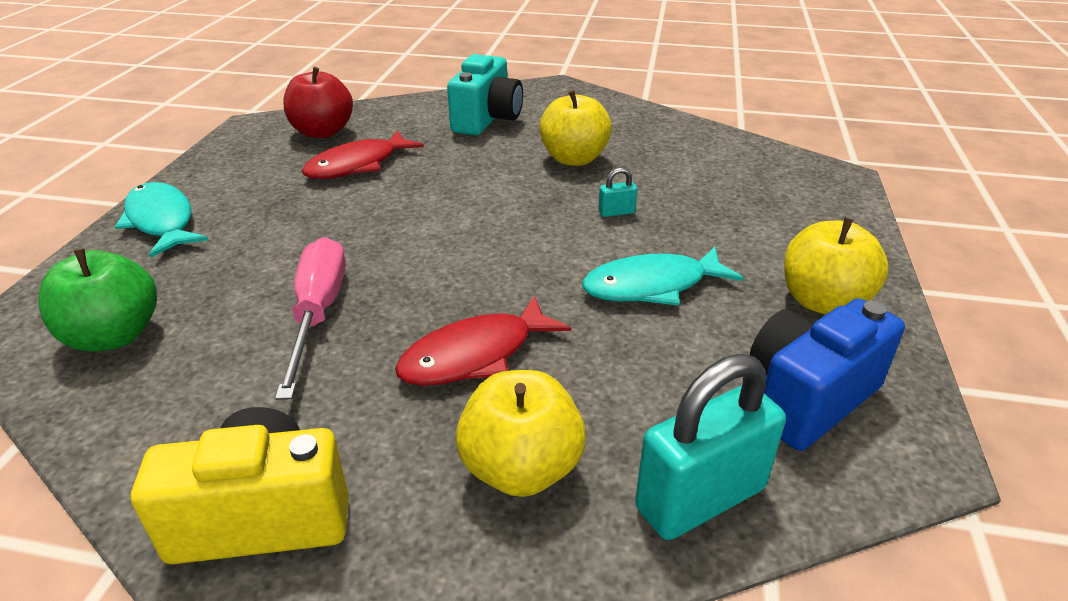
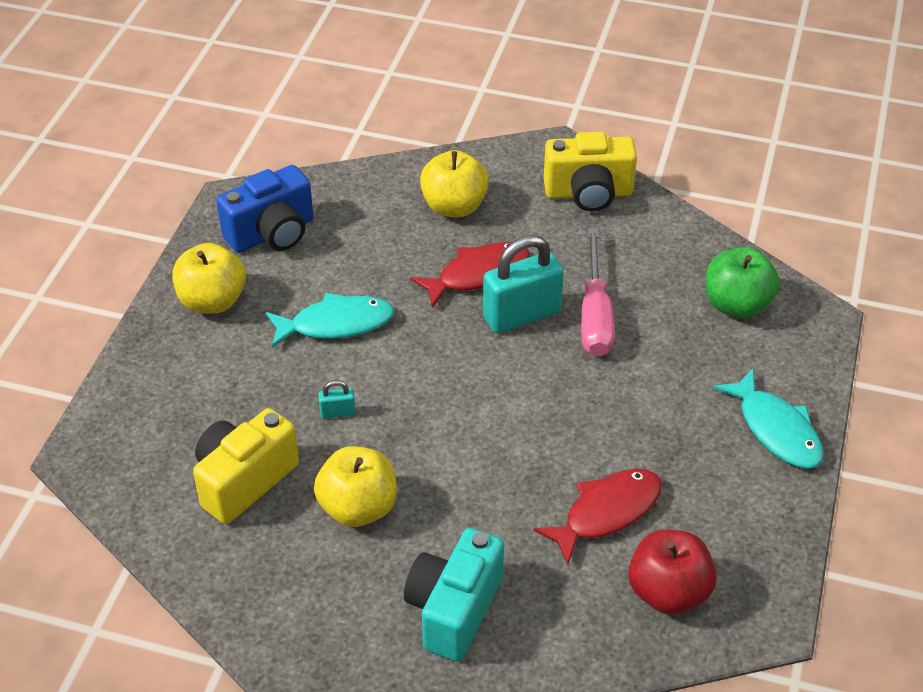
camera: 175 degrees left, 10 degrees up
(681, 168) = (244, 480): none -> yellow camera
(700, 498) = (362, 188): turquoise padlock -> turquoise padlock (521, 315)

